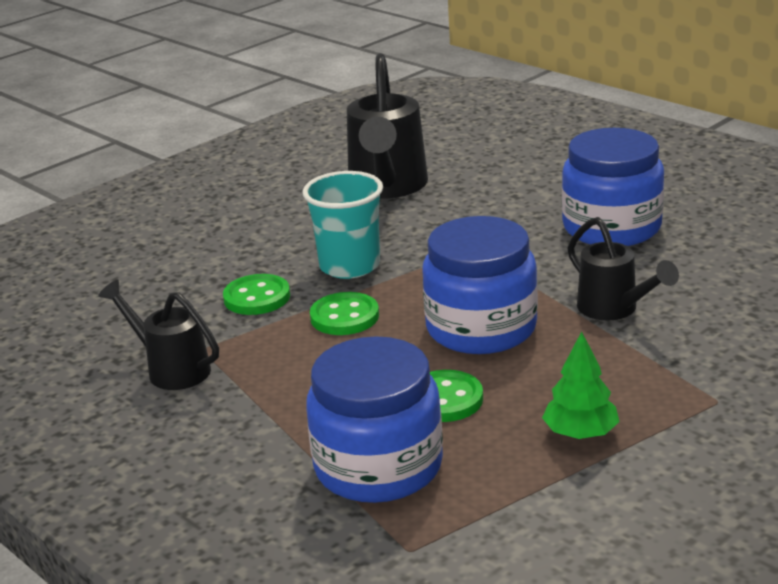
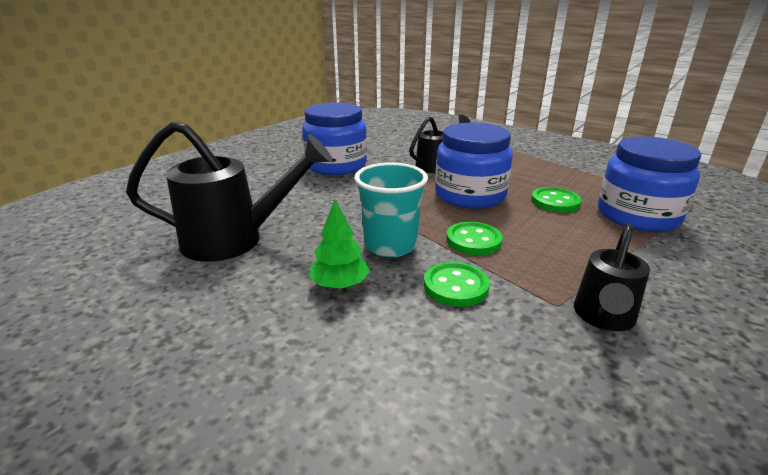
camera: 100 degrees left, 0 degrees up
(580, 434) = (559, 172): green tree -> green tree (340, 285)

